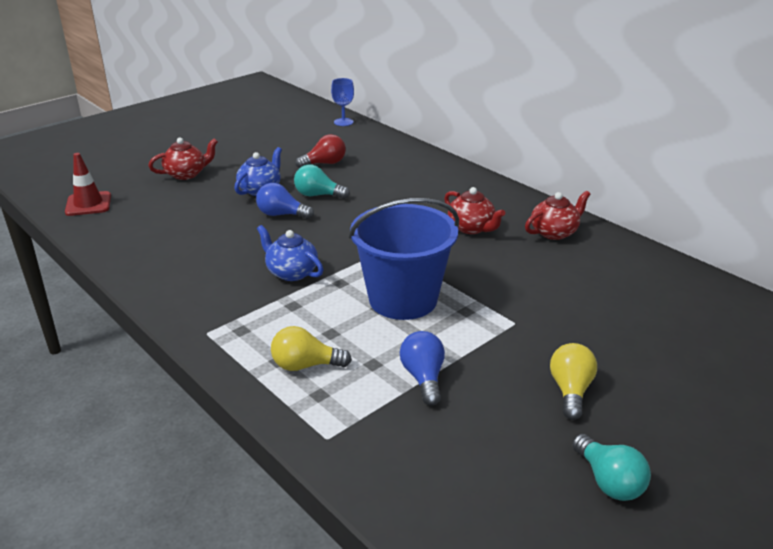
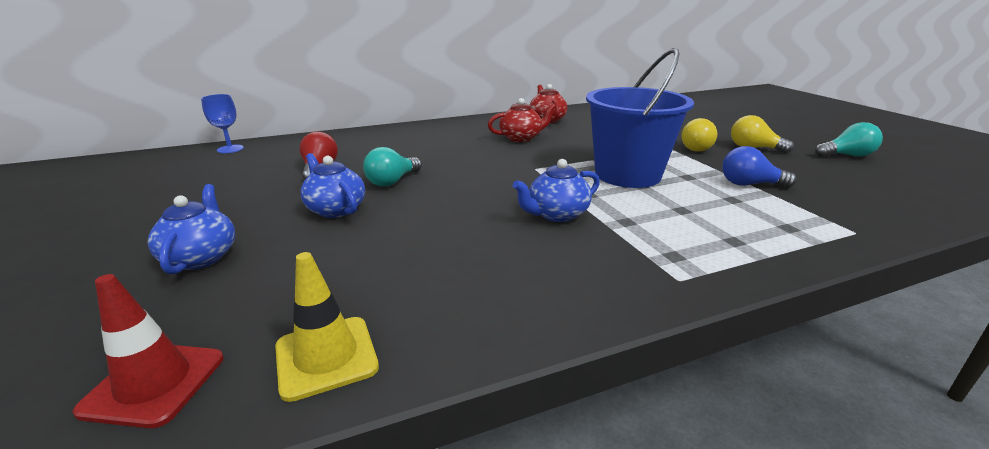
camera: 70 degrees left, 5 degrees down
(109, 234) = (326, 357): none -> yellow traffic cone
(186, 174) = (201, 257): red teapot -> blue teapot
(281, 214) = (417, 204): blue light bulb -> none
(305, 365) = (740, 228): yellow light bulb -> yellow light bulb (695, 148)

